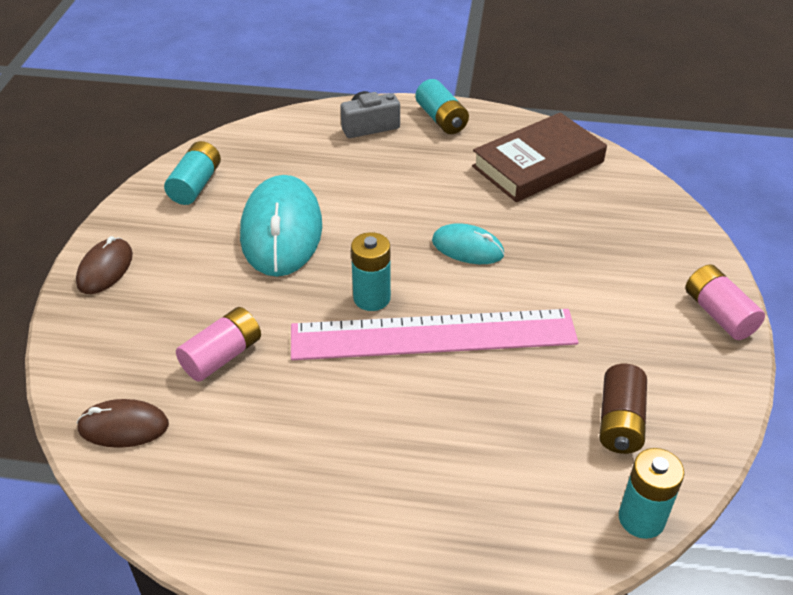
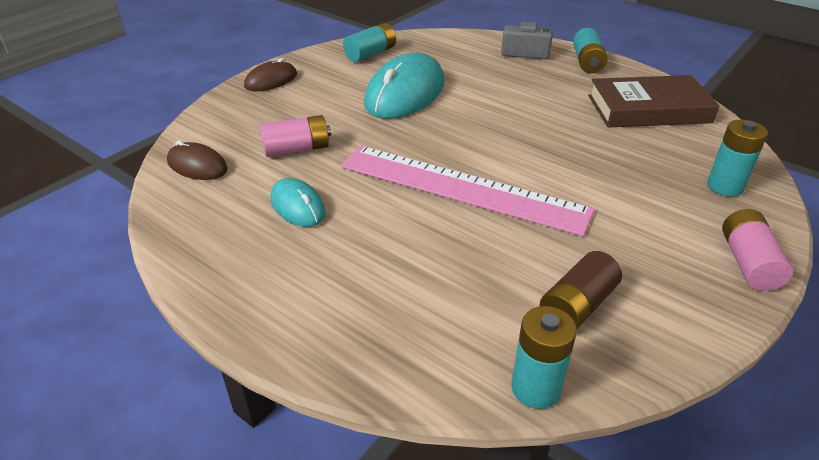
camera: 30 degrees right, 5 degrees down
(372, 298) = (434, 150): turquoise battery -> turquoise battery (725, 186)
(467, 248) = (539, 143): turquoise mouse -> turquoise mouse (298, 206)

